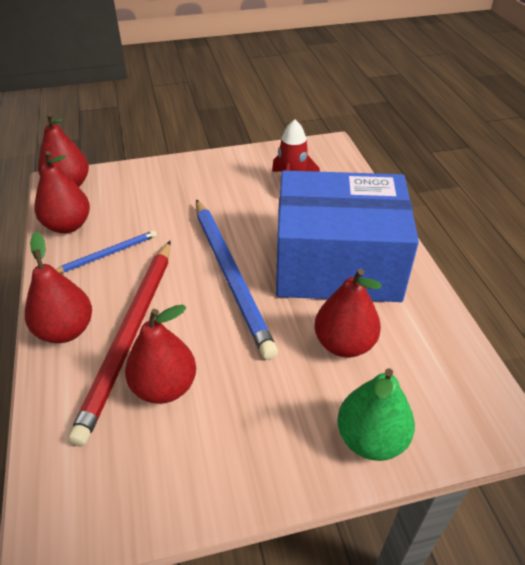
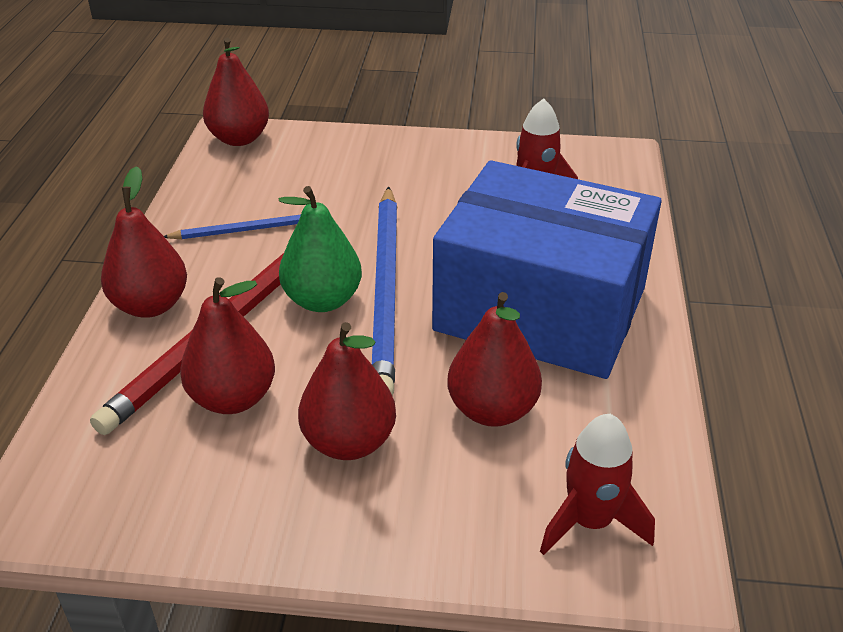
camera: 20 degrees right, 5 degrees down
(68, 225) = (214, 186): red pear -> red pear (349, 442)
(371, 439) = (462, 532): green pear -> green pear (322, 300)
(444, 405) = (590, 522): none -> red rocket

